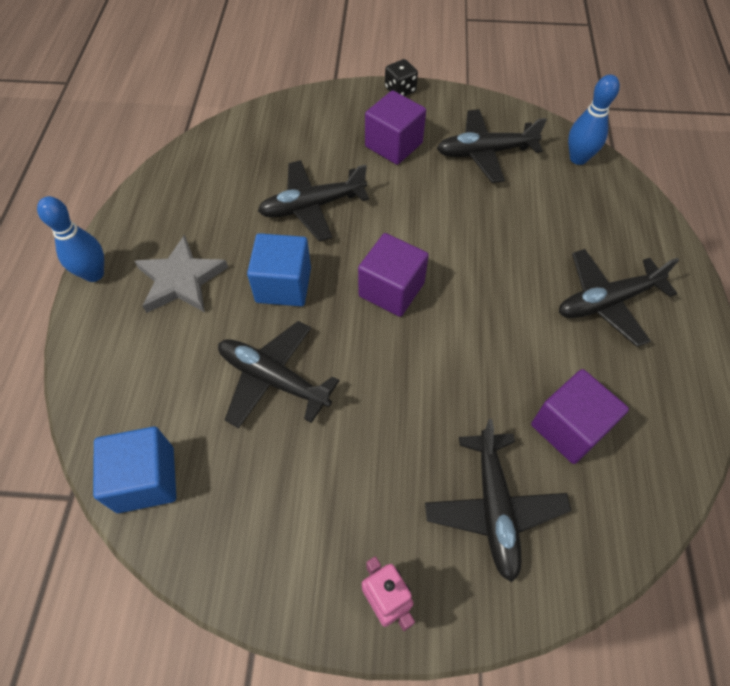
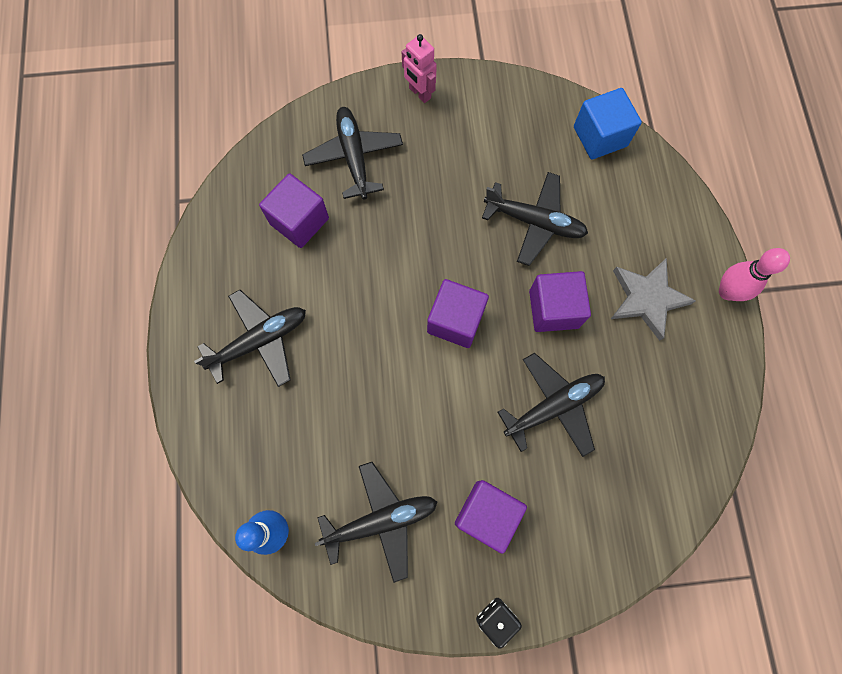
camera: 170 degrees right, 15 degrees up
(94, 274) = (727, 291): blue bowling pin -> pink bowling pin
(283, 285) = (553, 309): blue cube -> purple cube

